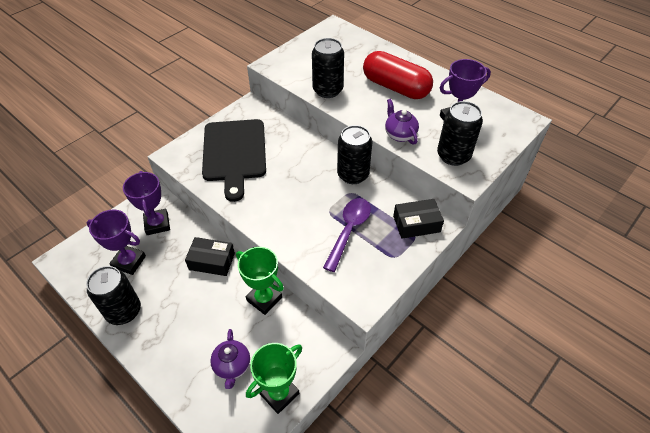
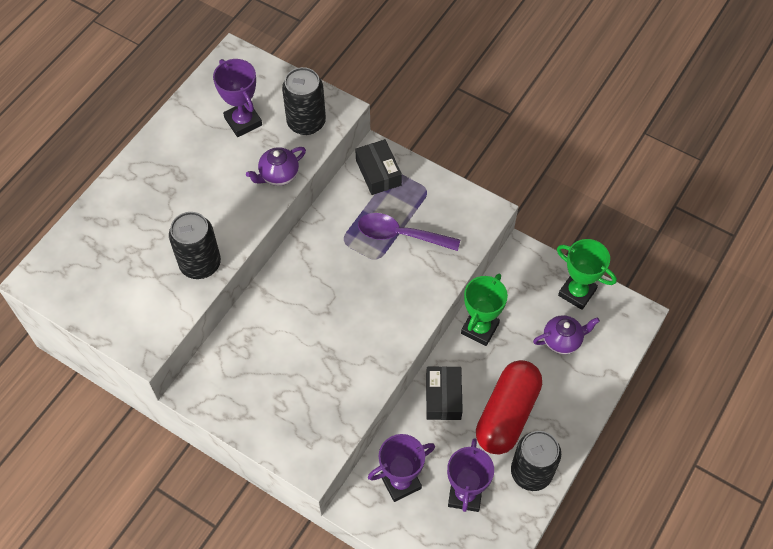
camera: 100 degrees left, 10 degrees up
(234, 153) = (296, 385): black cutting board -> none
(353, 175) = (314, 241): black can -> none
(395, 87) = (185, 186): red capsule -> red capsule (507, 414)

